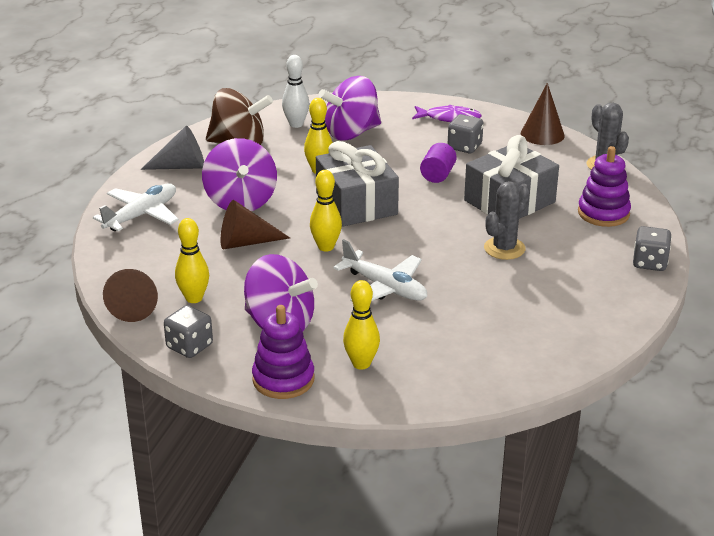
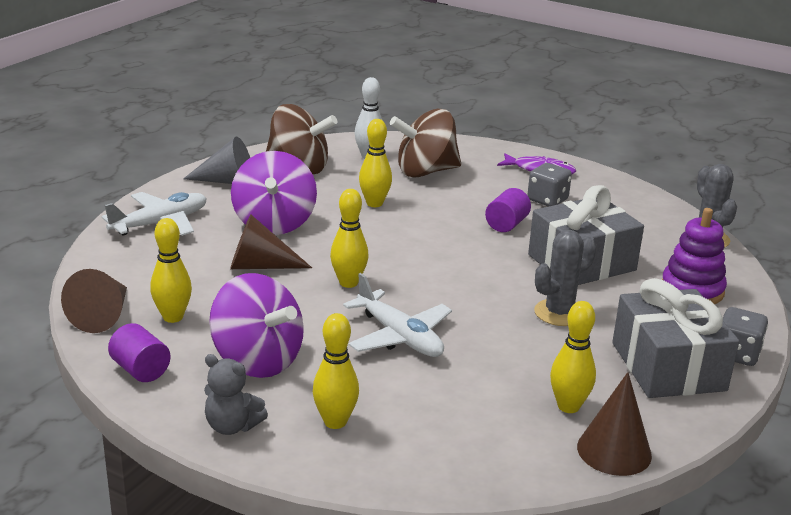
camera: 10 degrees right, 5 degrees down
(189, 346) = (140, 370): grey dice -> purple cylinder
(283, 379) = (232, 426): purple stacking toy -> grey teddy bear
(351, 133) = (425, 172): purple spinning top -> brown spinning top
(356, 204) = (402, 242): grey gift -> grey gift (668, 366)
(534, 324) = (568, 406): none -> yellow bowling pin
(542, 134) = (641, 198): brown cone -> brown cone (614, 451)

